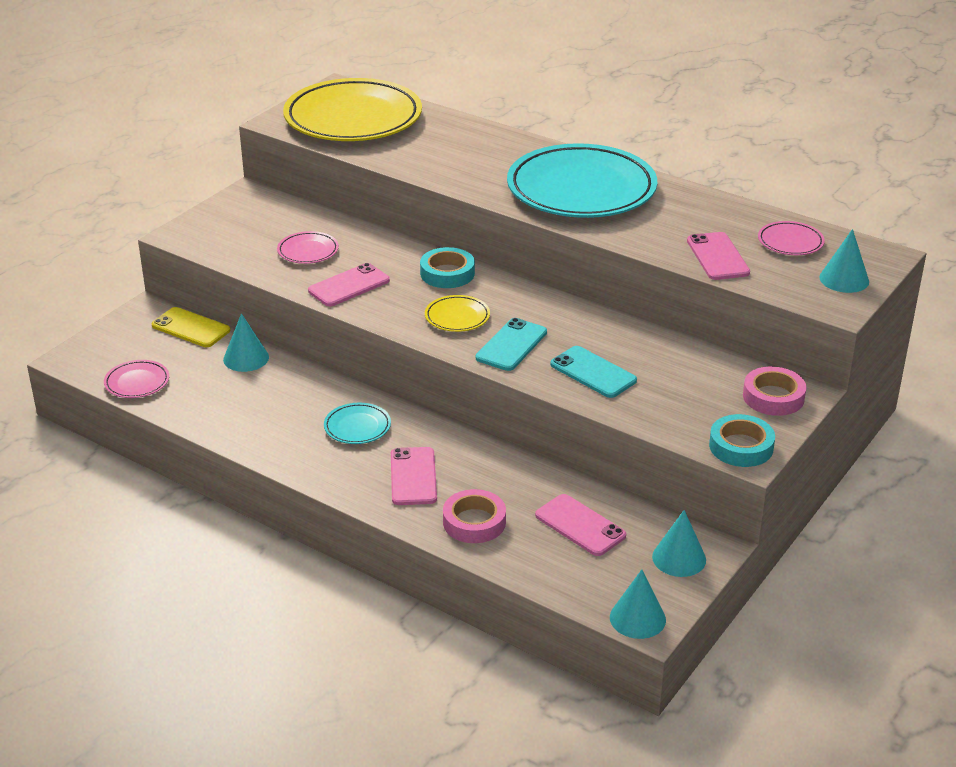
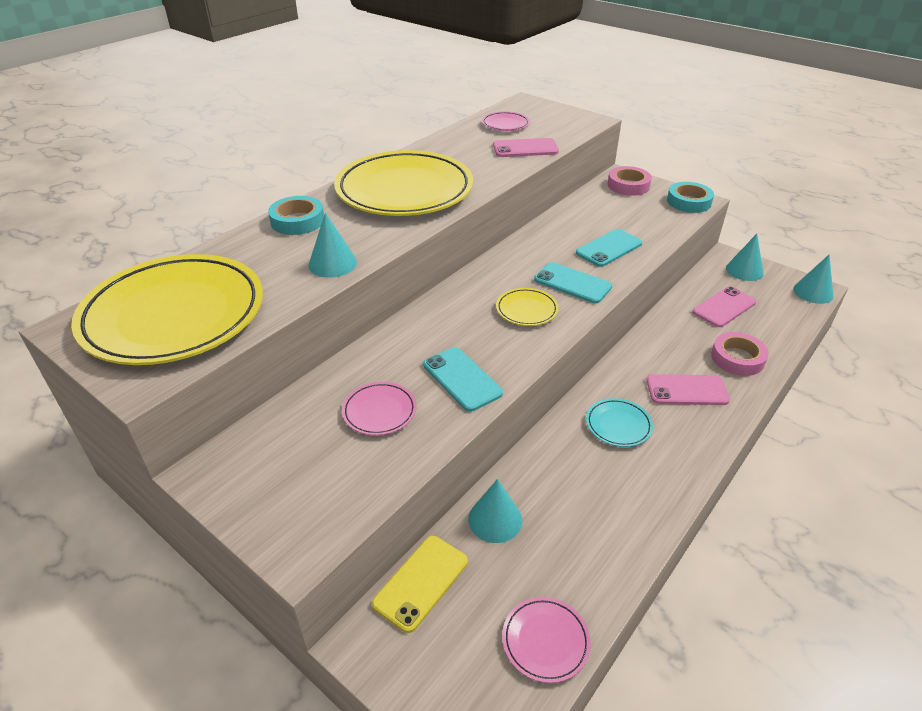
camera: 85 degrees left, 5 degrees up
(349, 286) = (462, 379): pink phone -> turquoise phone
(447, 273) = (447, 312): turquoise tape -> turquoise tape (297, 221)
(581, 189) = (404, 190): turquoise plate -> yellow plate
(844, 279) = (556, 115): turquoise cone -> turquoise cone (332, 263)

